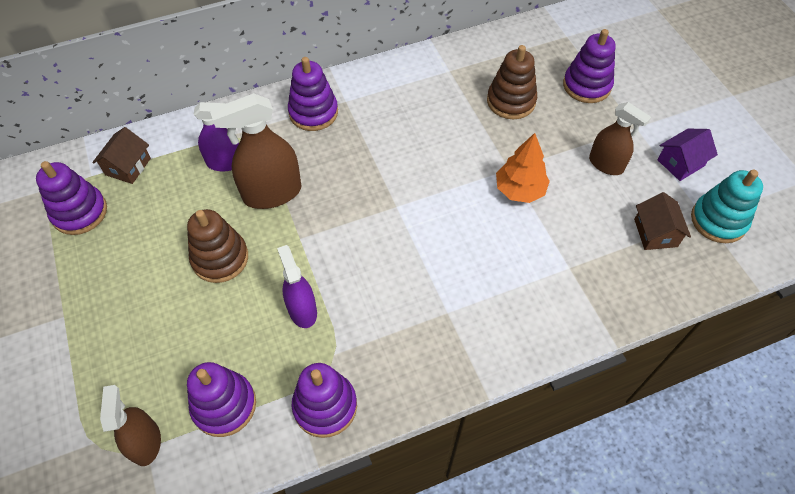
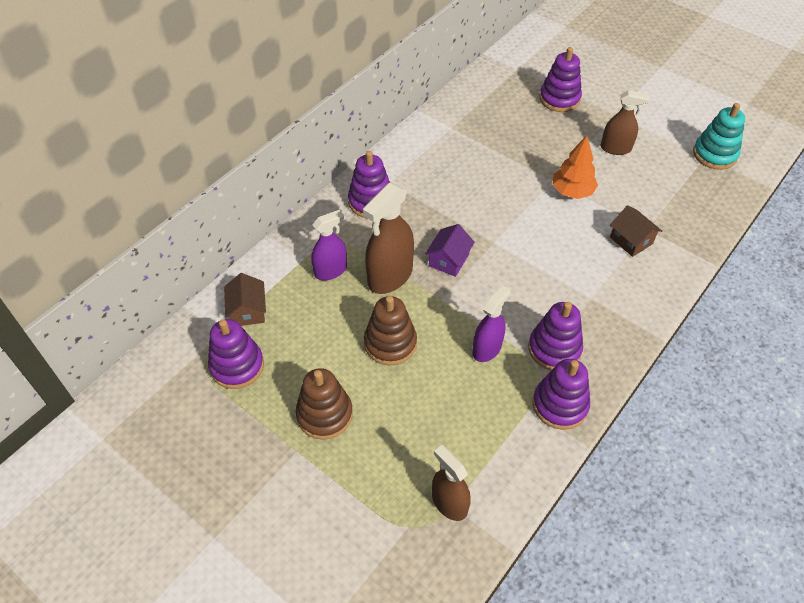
camera: 30 degrees left, 5 degrees down
(224, 405) = (486, 444): purple stacking toy -> purple stacking toy (554, 349)
(302, 310) = (487, 348): purple spray bottle -> purple spray bottle turned 90 degrees clockwise
(511, 101) = (515, 131): brown stacking toy -> brown stacking toy (324, 414)
(655, 233) = (683, 180): brown house -> brown house (631, 240)
(680, 163) = (662, 127): purple house -> purple house (449, 260)

